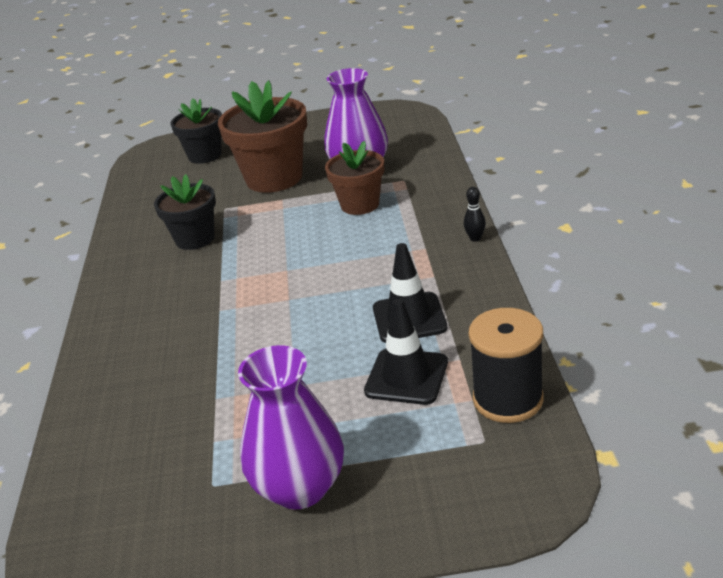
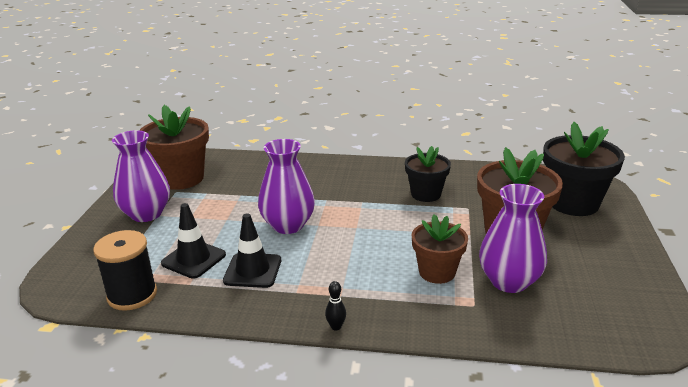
camera: 100 degrees right, 5 degrees down
(160, 499) = (181, 178): none -> brown flower pot
(205, 155) = (573, 203): black flower pot -> black flower pot, size x1.59
(296, 322) = (288, 225): none -> purple vase

